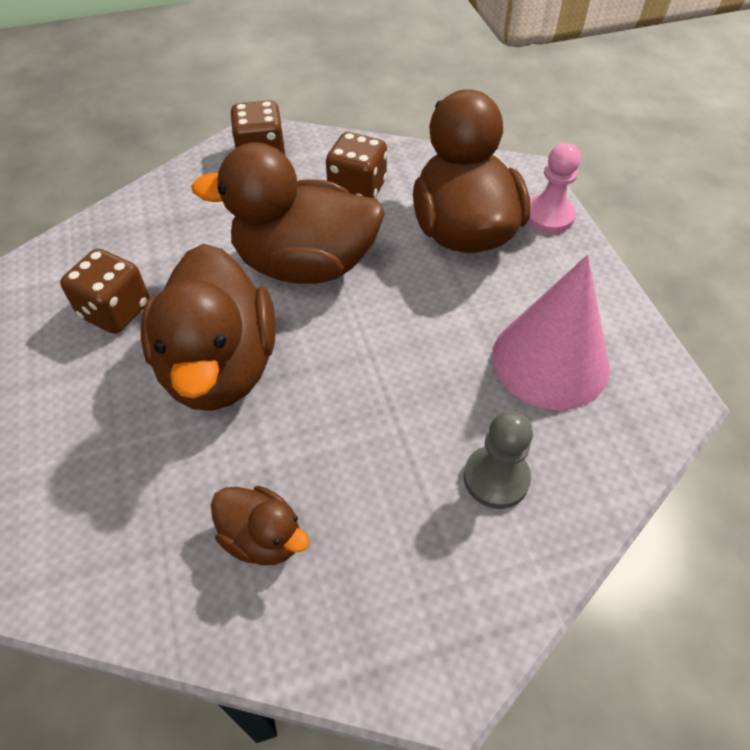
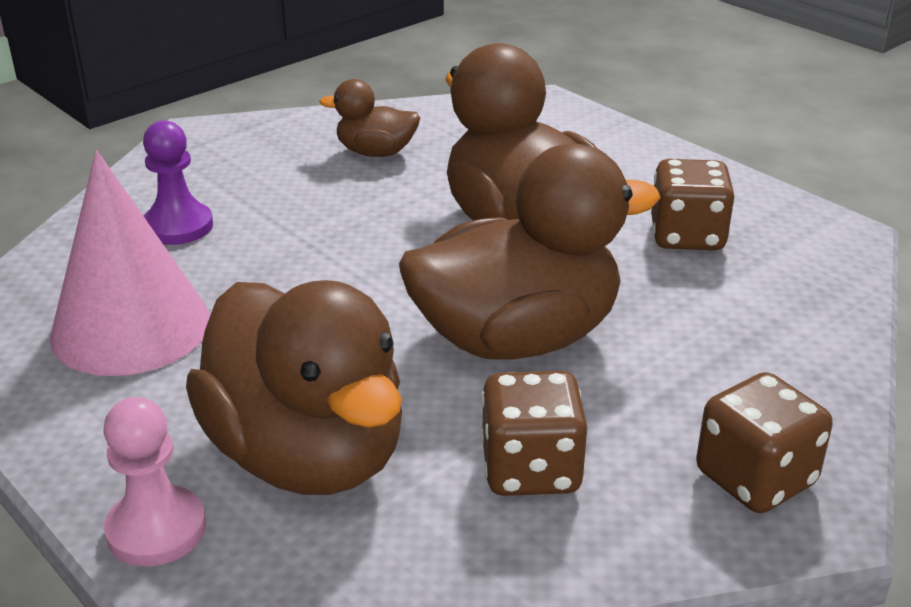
camera: 155 degrees right, 20 degrees down
(496, 478) = (178, 226): grey pawn -> purple pawn

